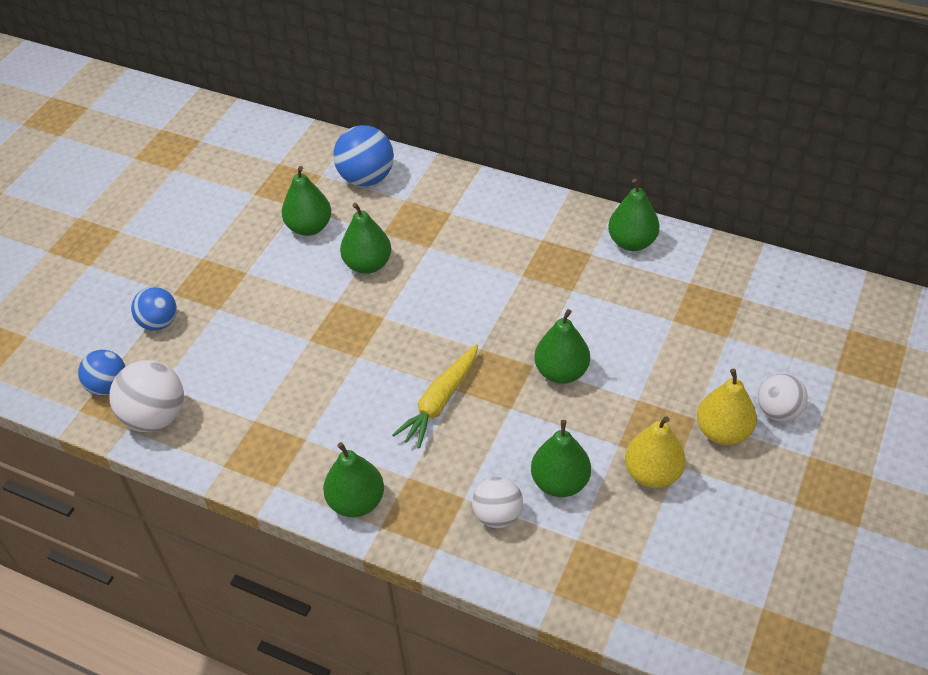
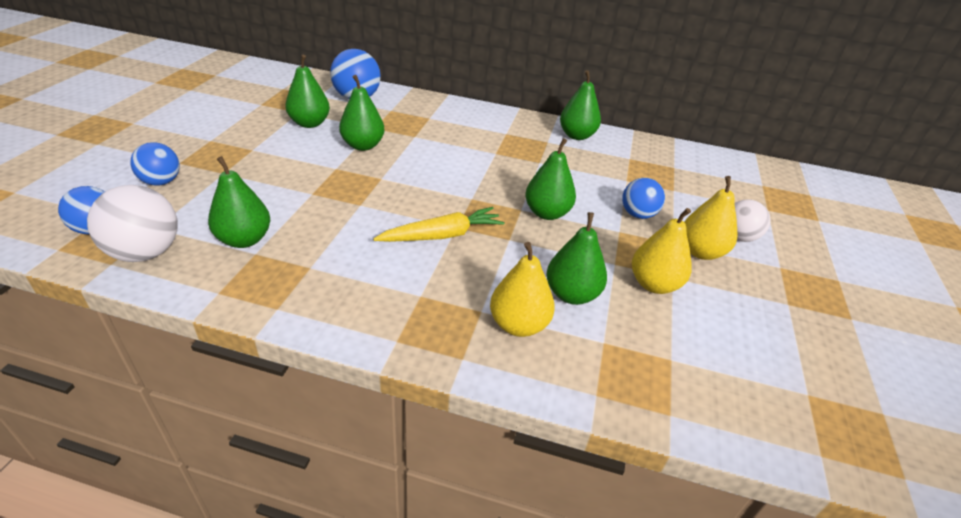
camera: 15 degrees left, 10 degrees down
(356, 502) = (368, 319): green pear -> green pear (244, 240)
(440, 401) = (442, 235): yellow carrot -> yellow carrot turned 135 degrees counterclockwise
(498, 515) = (518, 325): white ball -> yellow pear
(668, 375) = (638, 214): none -> blue ball

